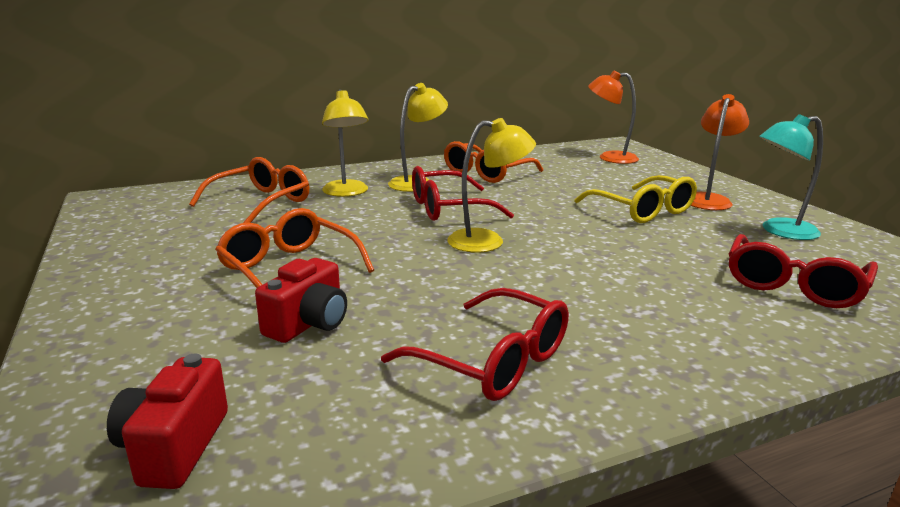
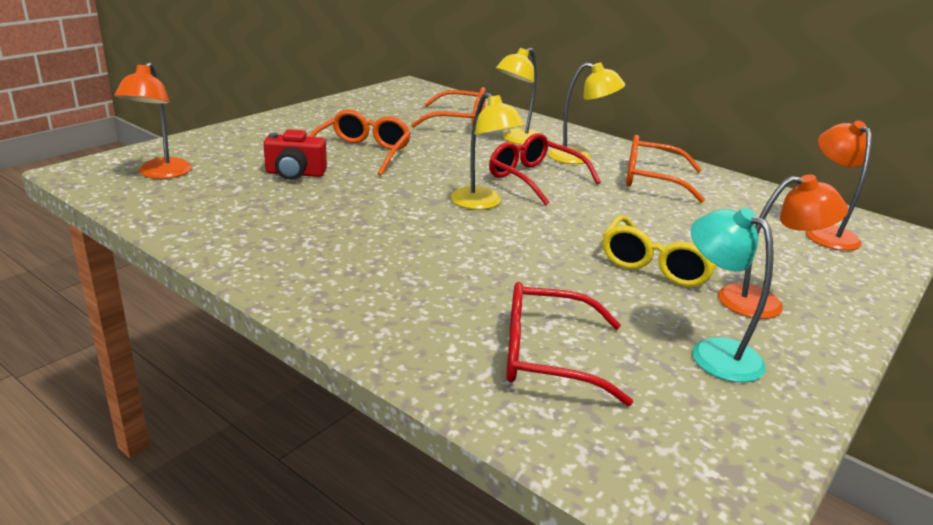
camera: 60 degrees right, 5 degrees up
(174, 447) = (161, 174): red camera -> orange lamp
(493, 361) = (288, 232): red glasses -> none

